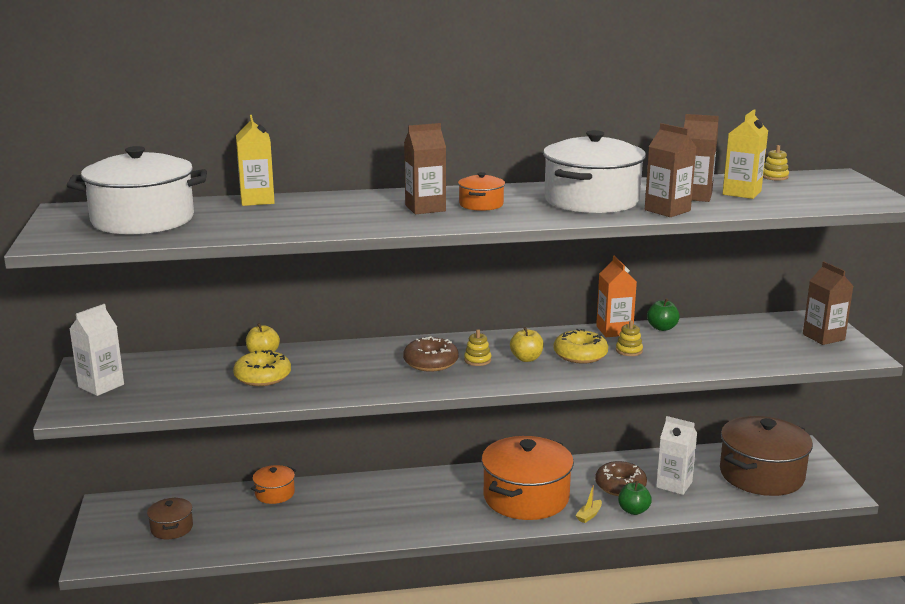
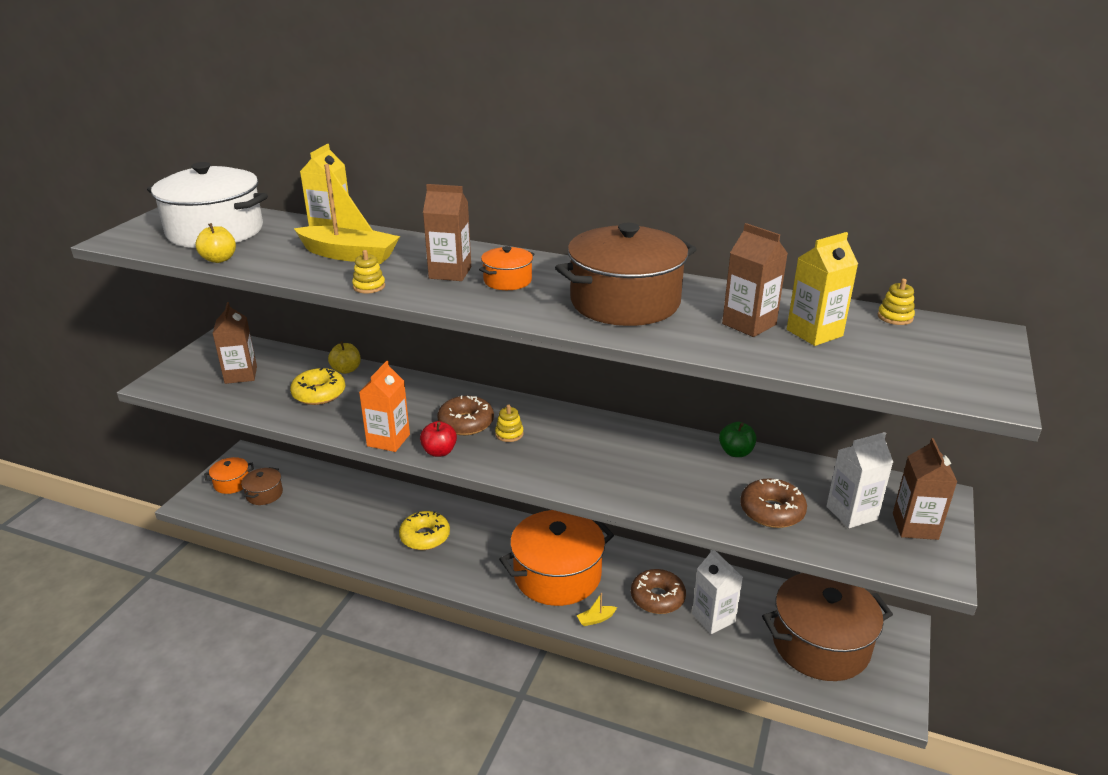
camera: 30 degrees right, 10 degrees up
(101, 386) = (203, 365): white carton -> white carton (851, 513)
(274, 493) = (363, 489): orange pot -> orange pot (232, 483)
(313, 213) = (349, 255): none -> yellow boat
(435, 386) = (439, 452): none -> red apple
(526, 358) = (555, 447): yellow apple -> yellow apple (219, 259)
(580, 355) = (612, 460): yellow donut -> yellow donut (425, 537)
(591, 200) = (625, 302): white pot -> brown pot
(614, 330) = (681, 440): orange carton -> orange carton (388, 440)
(629, 350) = (667, 471): yellow stacking toy -> yellow stacking toy (369, 286)
(633, 510) = (643, 632): green apple -> none
(667, 210) = (685, 338): brown carton -> brown carton (241, 375)
(728, 353) = (772, 511): none -> brown donut

